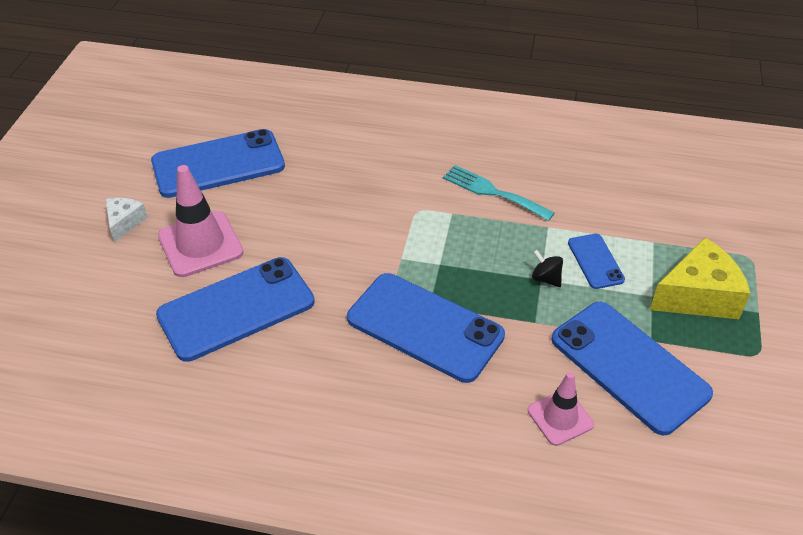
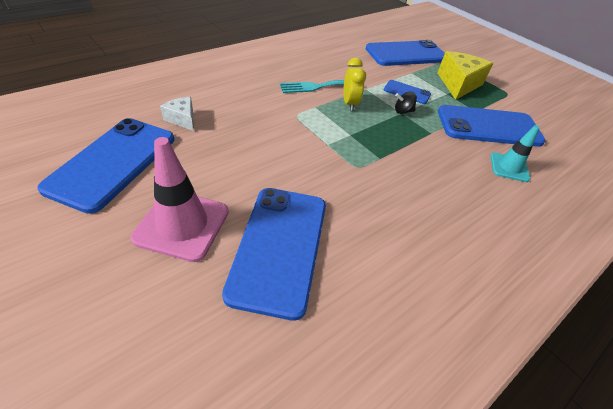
camera: 55 degrees left, 0 degrees up
(124, 222) = (79, 257): white cheese -> white cheese (182, 119)
(425, 327) = (396, 170): blue phone -> blue phone (406, 54)
(496, 232) = (349, 104): none -> yellow clock
(560, 417) = (509, 167): pink traffic cone -> turquoise traffic cone

